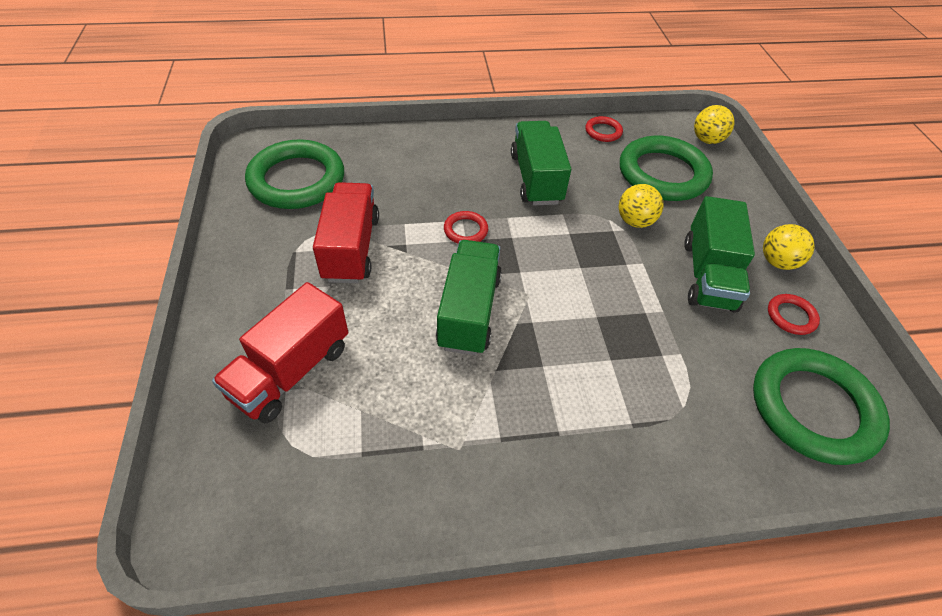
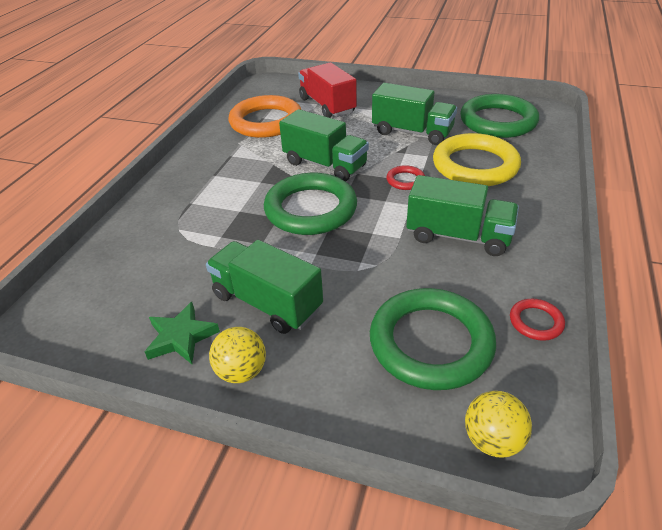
camera: 120 degrees right, 10 degrees down
(351, 248) = (412, 132): red truck -> green truck
(375, 440) = (266, 122): none -> orange ring
(409, 184) = (475, 165): none -> yellow ring
(634, 221) = (364, 282): yellow ball -> none
(791, 316) = (181, 337): red ring -> green star
(813, 408) = (109, 295): green ring -> green ring (310, 209)

